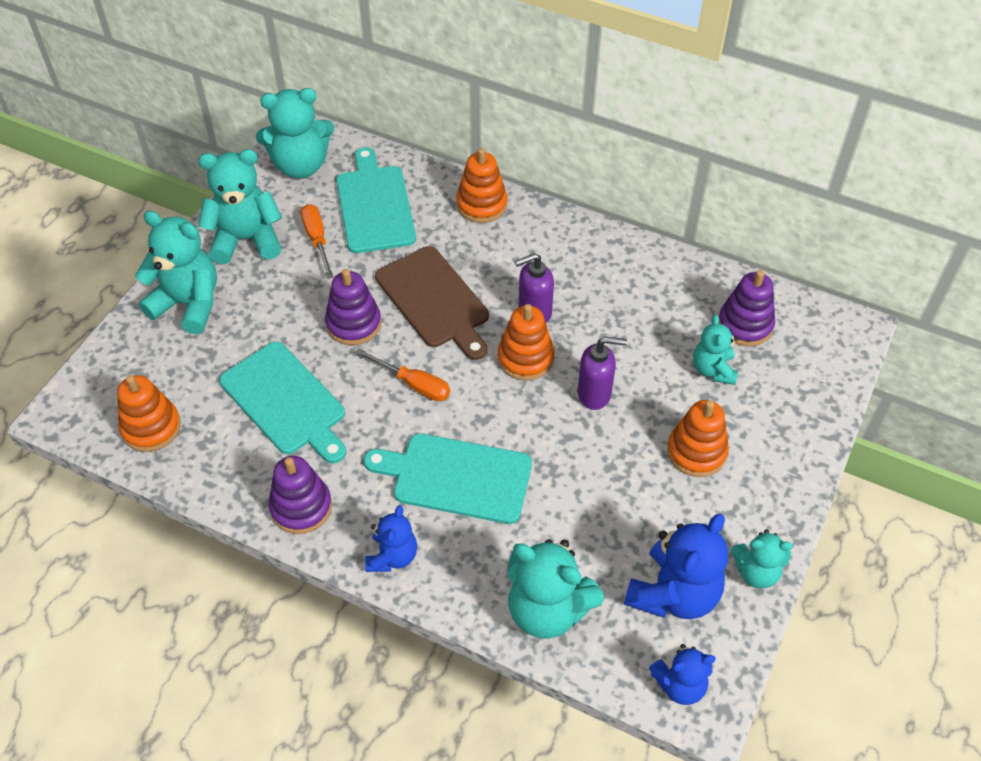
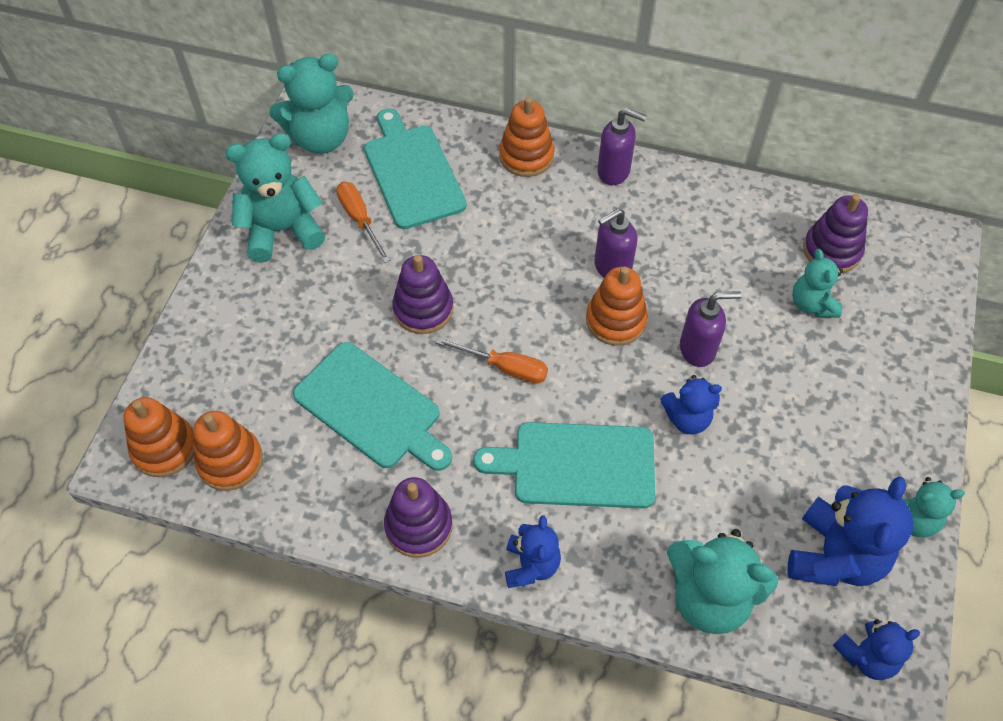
camera: 10 degrees left, 5 degrees up
(188, 304) = (236, 313): turquoise teddy bear -> none
(435, 300) = (504, 270): brown cutting board -> none
(559, 228) = (614, 171): none -> purple soap dispenser
(568, 452) = (687, 418): none -> blue teddy bear
(696, 452) = (818, 397): orange stacking toy -> orange stacking toy (164, 448)

